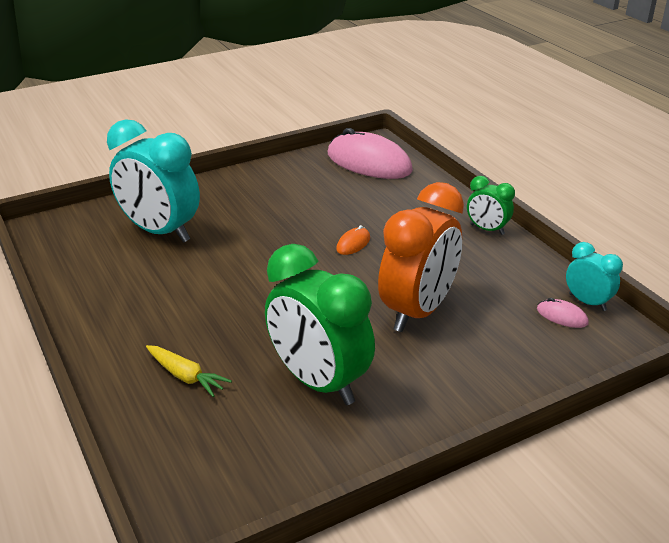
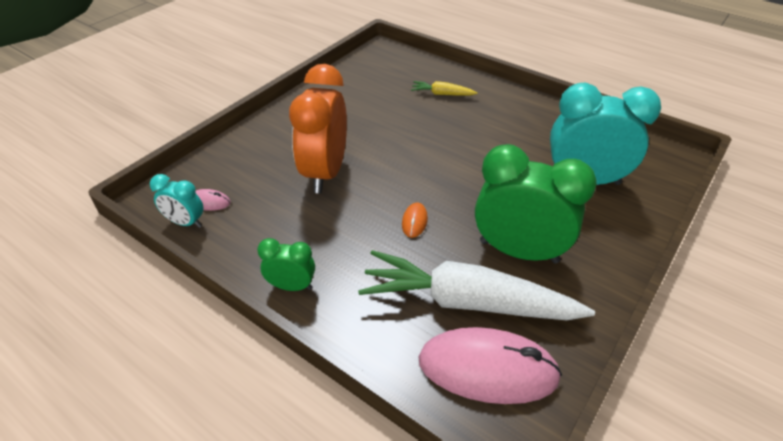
camera: 155 degrees right, 10 degrees up
(319, 382) = (365, 111): green clock -> green clock (518, 251)
(353, 189) = (468, 302): none -> white carrot

